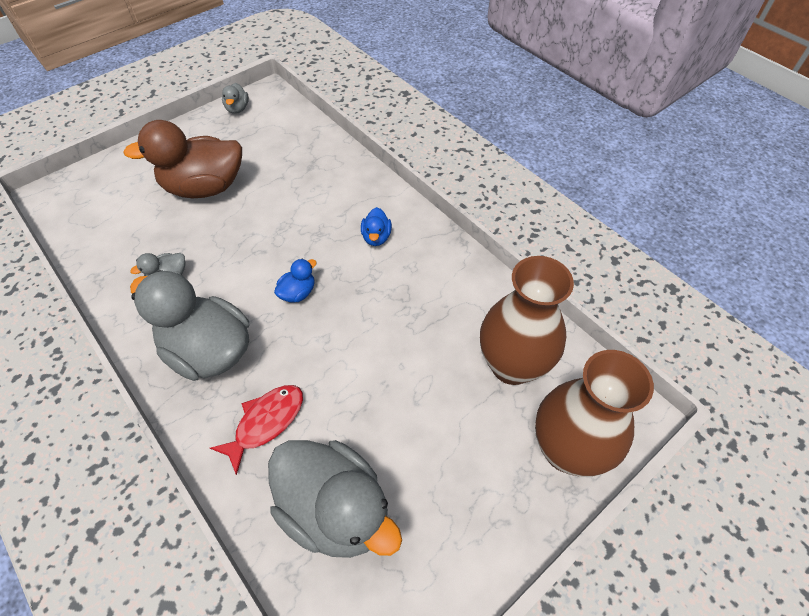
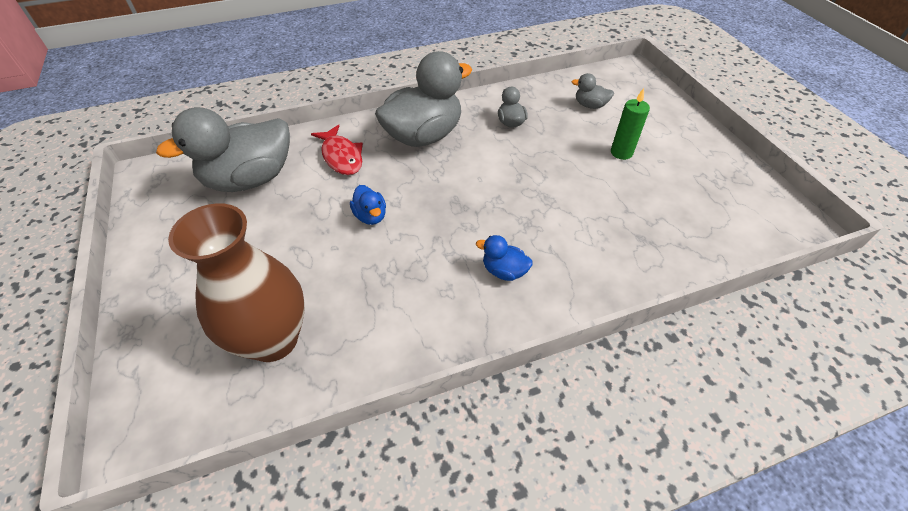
camera: 110 degrees right, 5 degrees down
(205, 187) = (621, 153): brown duck -> green candle
(237, 109) = (763, 192): grey duck -> grey duck (590, 105)
(298, 293) = (456, 194): blue duck -> blue duck (370, 216)
(566, 449) = (160, 348): brown vase -> none

